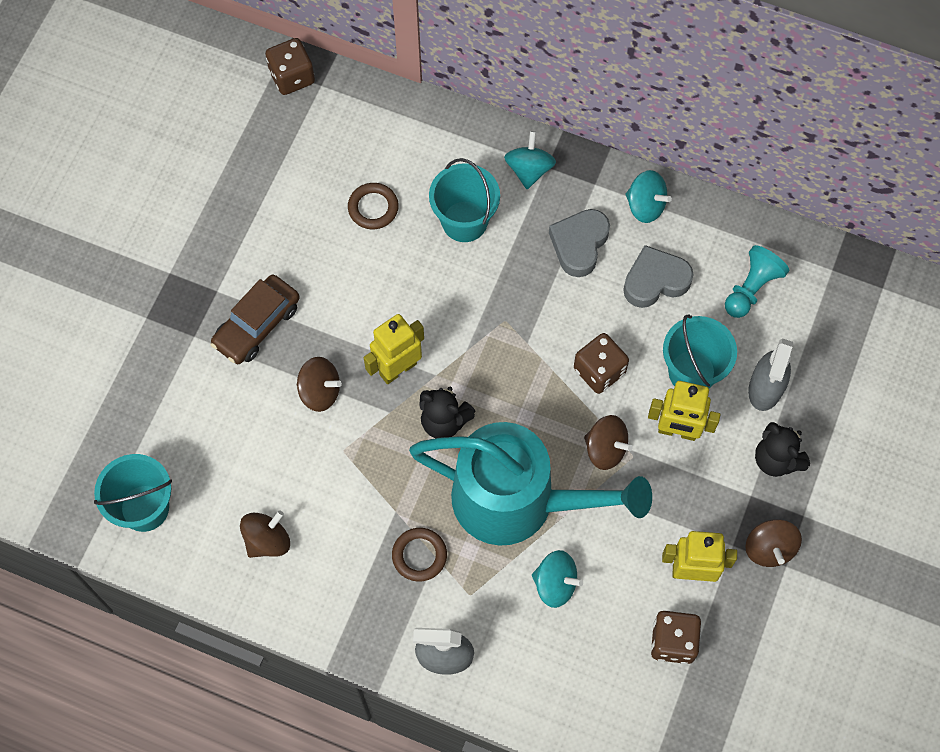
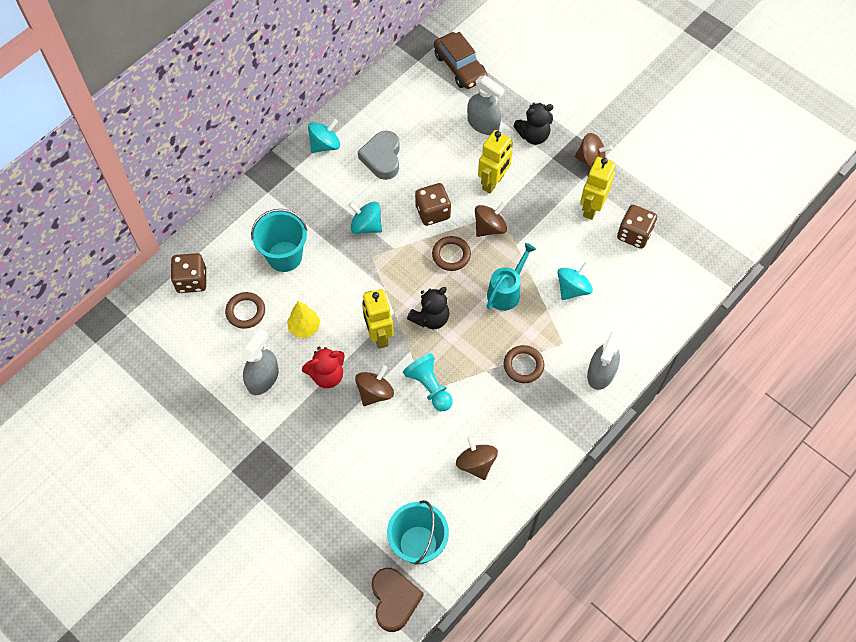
camera: 70 degrees left, 5 degrees down
(71, 504) = (394, 600): none -> brown heart
(257, 325) = (303, 420): brown car -> brown car (460, 67)
(292, 77) = (108, 333): brown dice -> brown dice (191, 280)
(294, 261) = (263, 378): none -> grey spray bottle
(323, 329) = (327, 375): none -> red teddy bear
(376, 280) = (304, 327): none -> yellow tree
(518, 501) = (506, 291): turquoise watering can -> turquoise watering can, size x0.45
(529, 170) = (264, 203): turquoise spinning top -> turquoise spinning top (366, 226)
(544, 415) = (451, 255): none -> brown ring
(579, 244) = (335, 193): grey heart -> none
(692, 372) = (455, 160): turquoise bucket -> none
(751, 288) = (411, 107): turquoise pawn -> turquoise pawn (429, 387)

